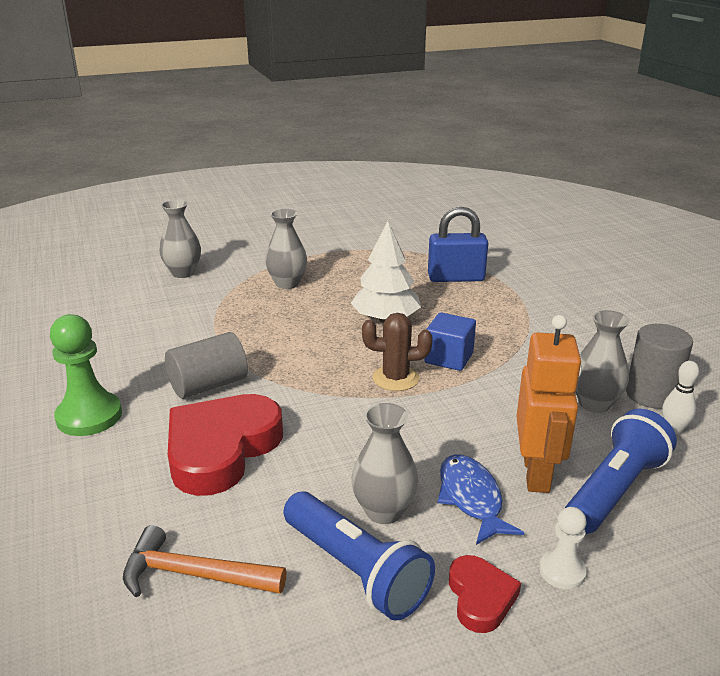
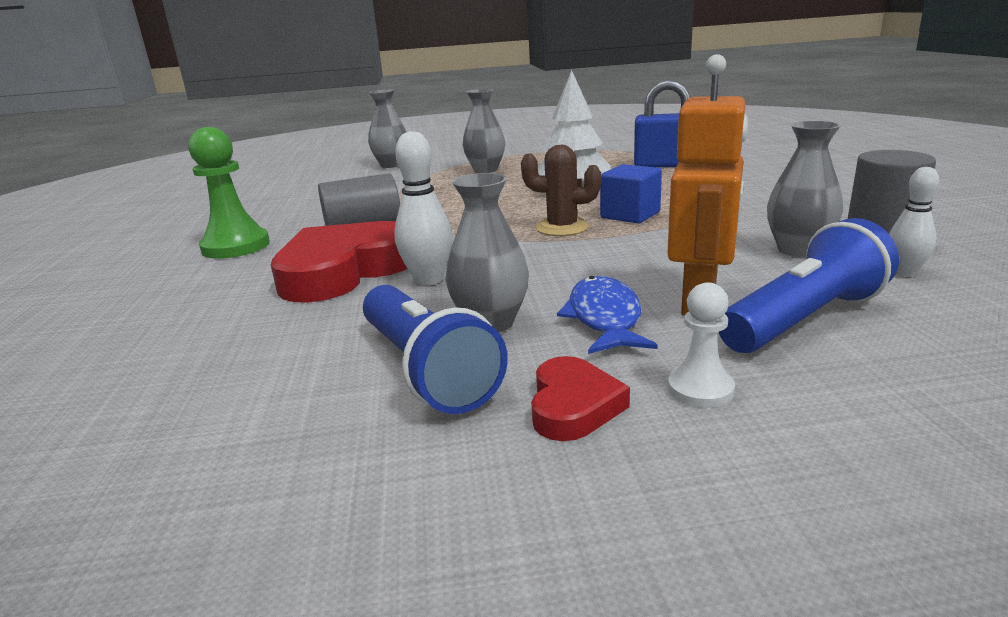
camera: 15 degrees right, 5 degrees down
(193, 575) = (243, 361): orange hammer -> none
(306, 458) = (428, 280): none -> white bowling pin

